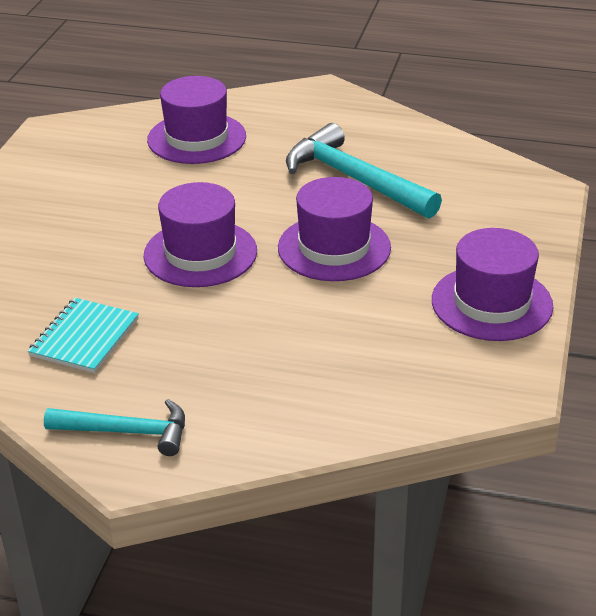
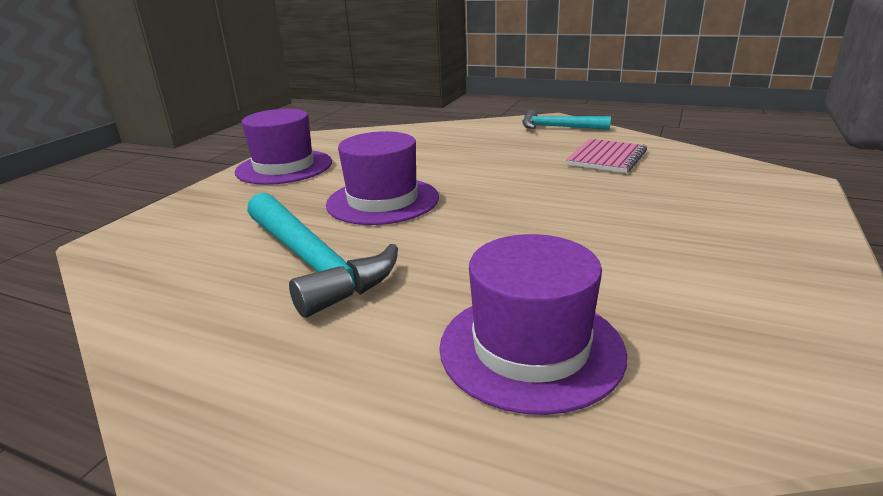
camera: 170 degrees left, 10 degrees down
(84, 338) = (607, 158): turquoise notebook -> pink notebook
(200, 253) = (516, 201): purple hat -> none

